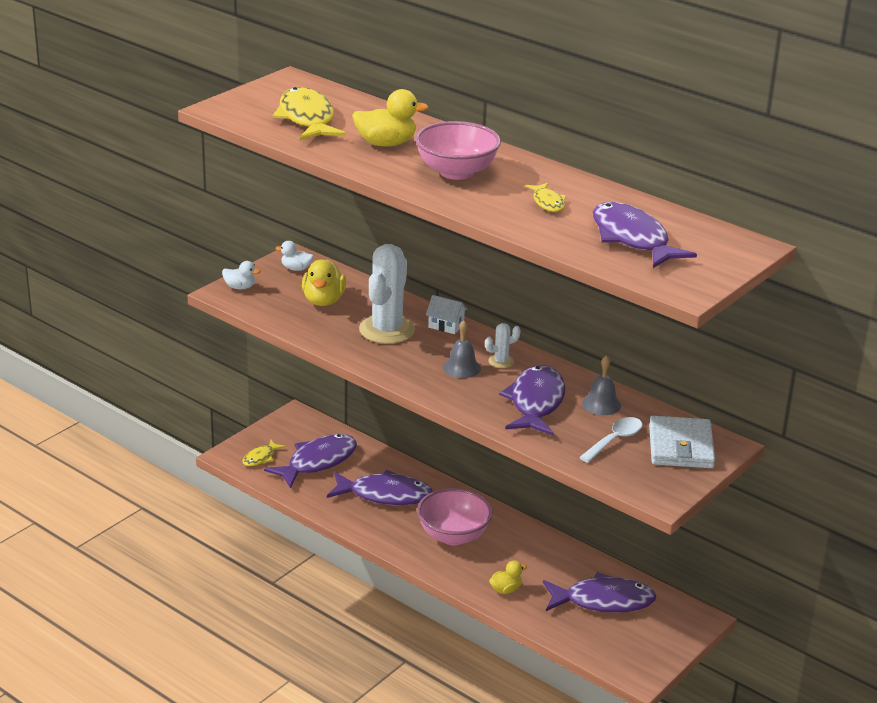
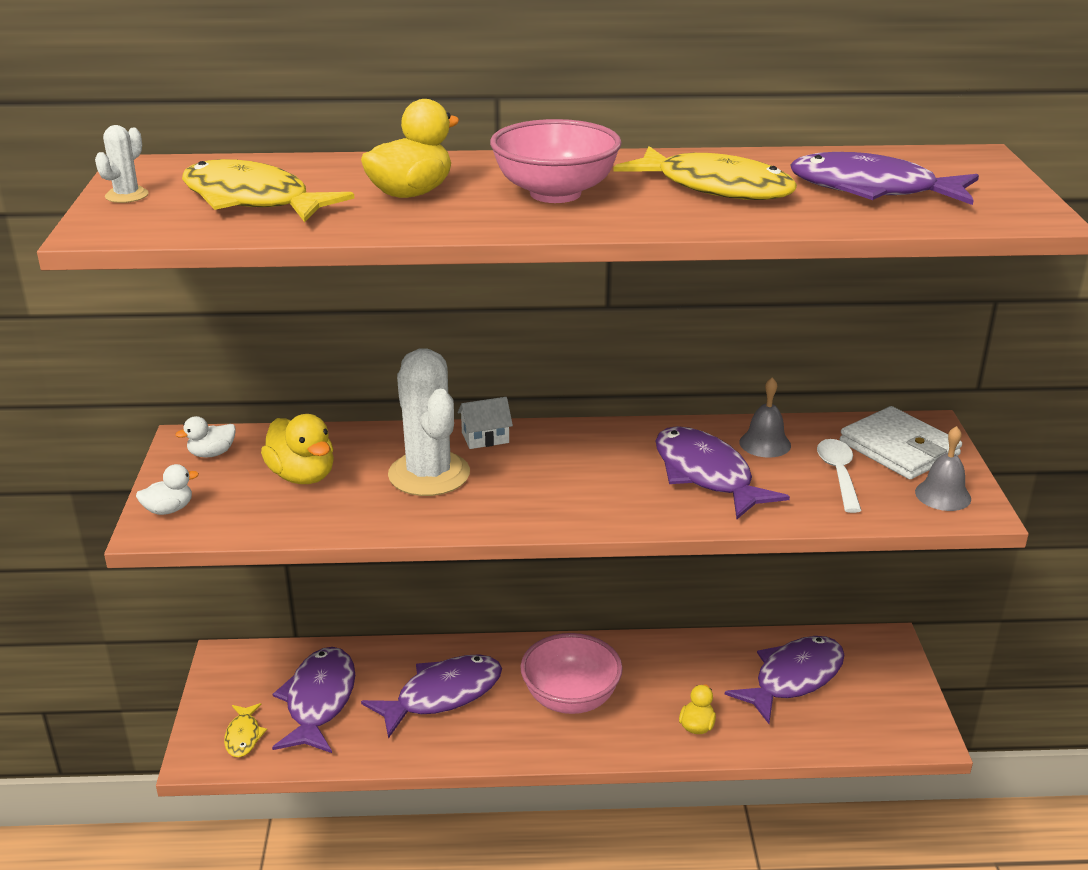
camera: 40 degrees left, 0 degrees up
(461, 368) = (575, 476): grey bell -> grey bell (943, 495)
(501, 361) = (602, 448): white cactus -> white cactus (127, 195)
(547, 202) = (716, 188): yellow fish -> yellow fish, size x1.99

